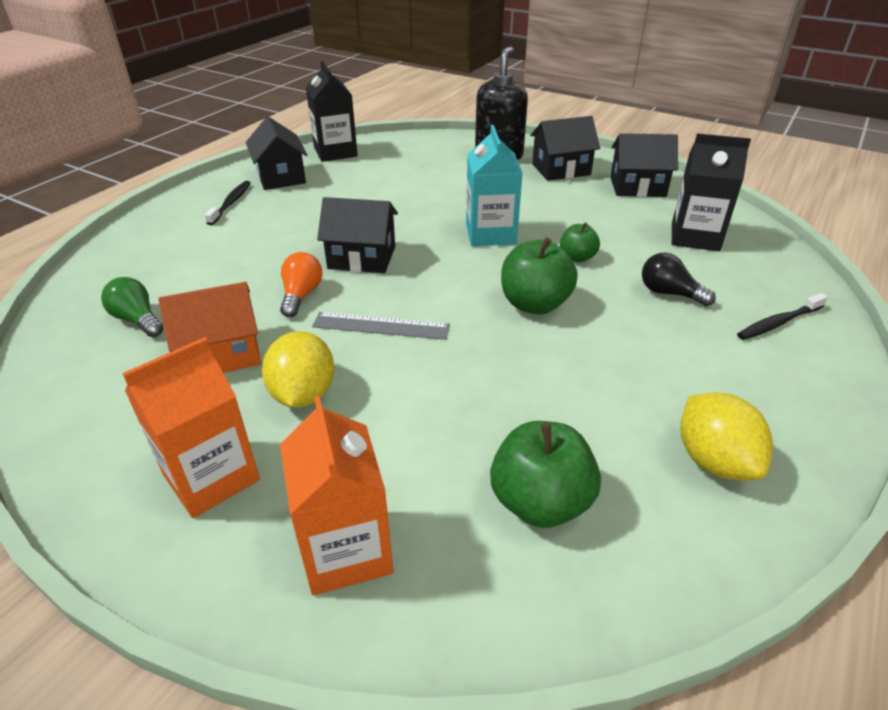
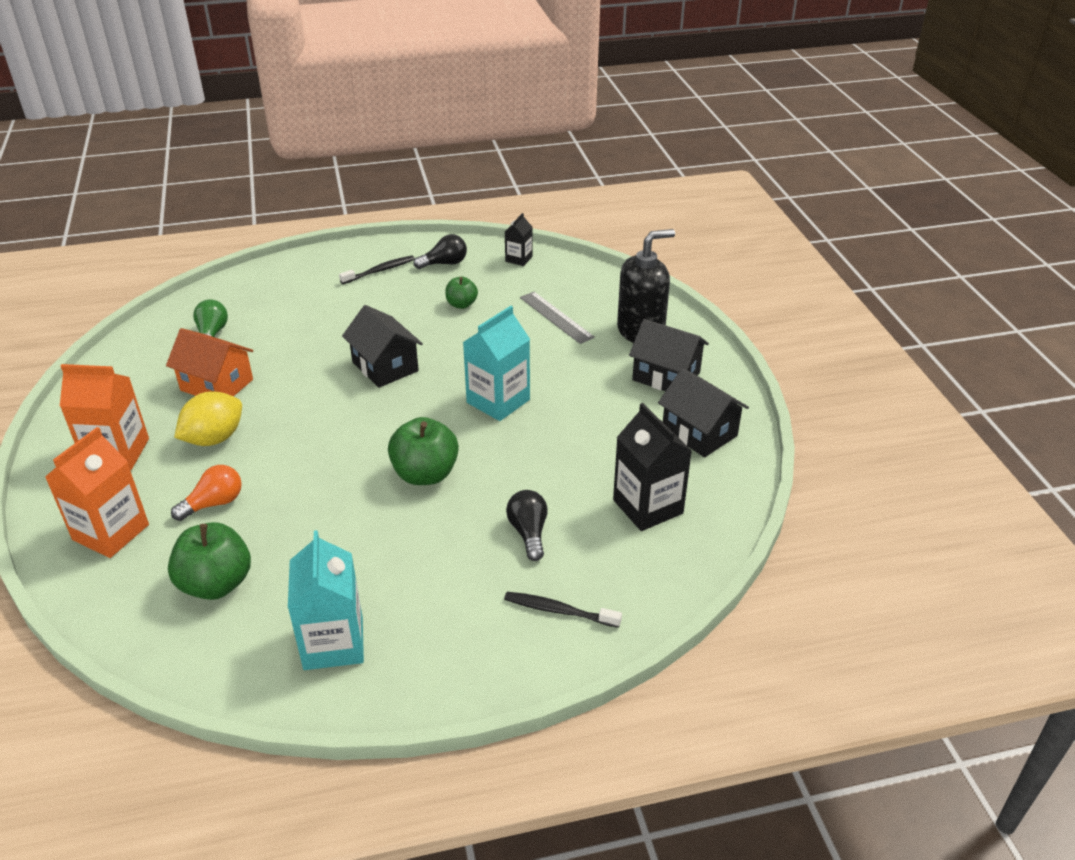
camera: 45 degrees right, 0 degrees up
(280, 177) = (444, 263): black house -> black light bulb
(301, 295) = (309, 372): orange light bulb -> orange light bulb (214, 503)
(335, 152) = (518, 259): black carton -> black carton, size x0.55
(381, 326) = (315, 424): grey ruler -> grey ruler (556, 317)
(577, 257) = (521, 460): green apple -> green apple (461, 304)
(714, 461) = (333, 643): yellow lemon -> turquoise carton

